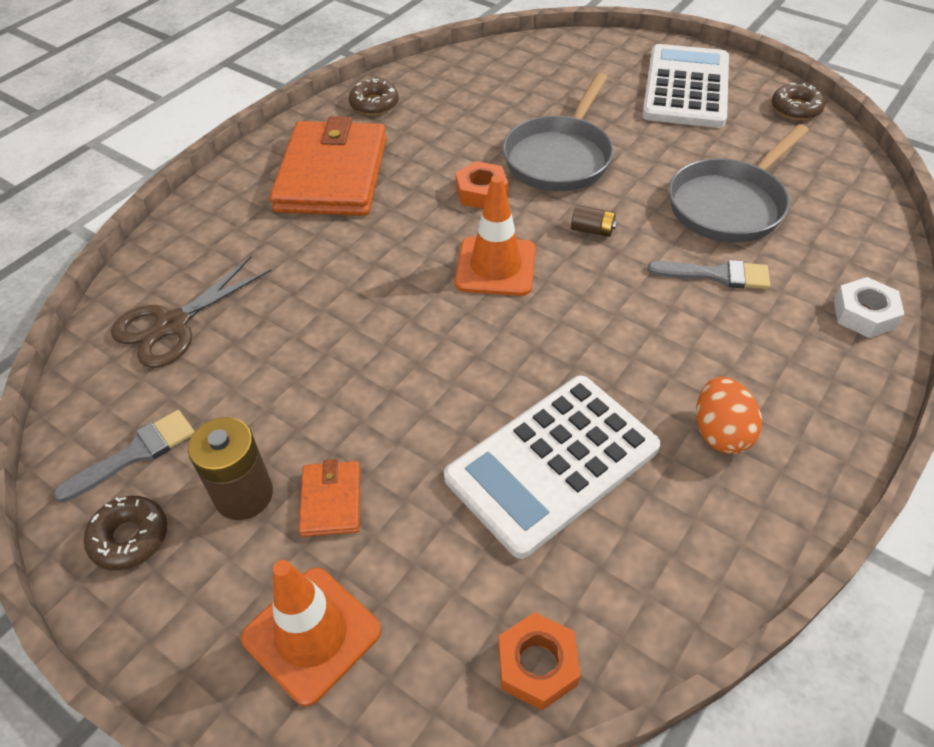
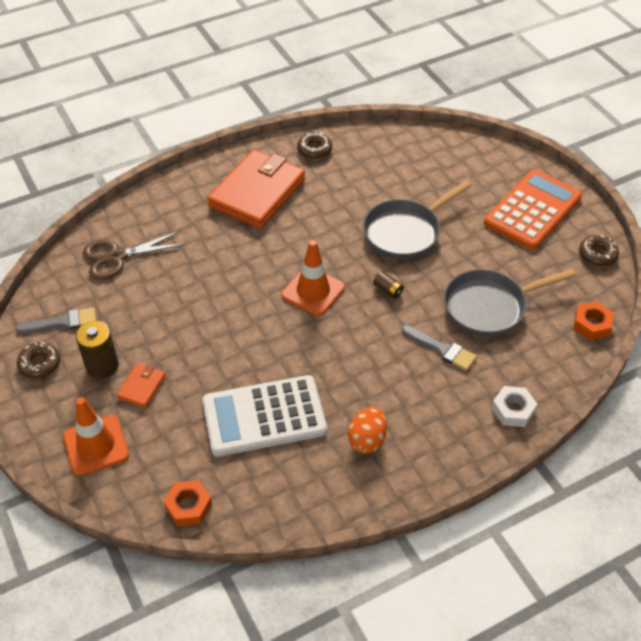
camera: 25 degrees right, 0 degrees up
(481, 192) = (339, 239): orange nut -> orange nut (591, 324)
(685, 87) = (532, 210): white calculator -> orange calculator

